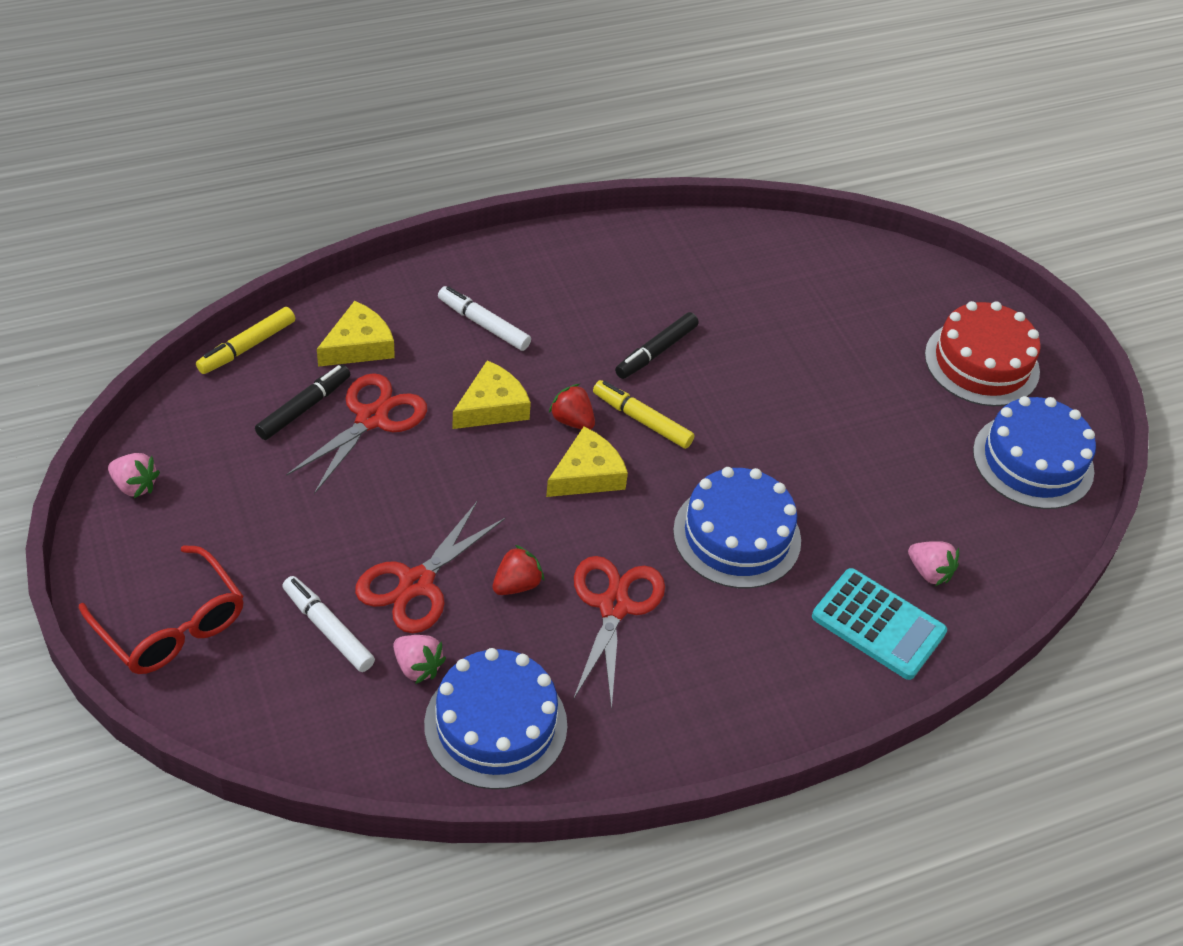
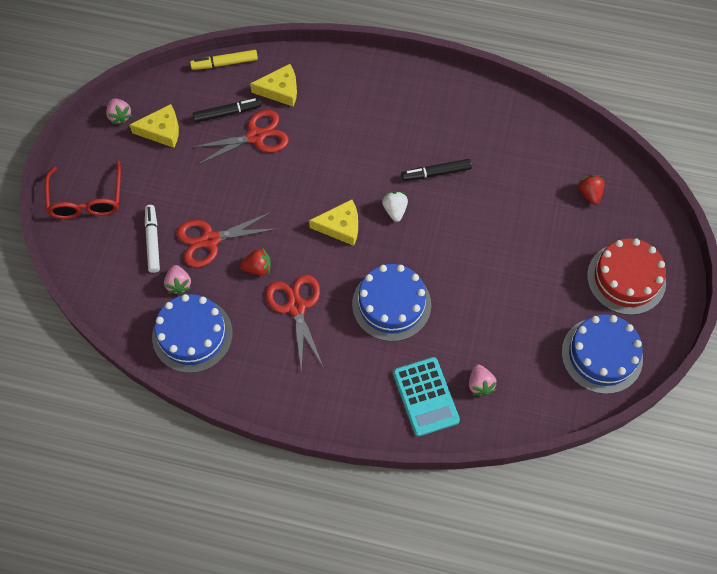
camera: 40 degrees right, 15 degrees up
(483, 324) = (354, 109): white marker -> none
(492, 407) = (321, 161): yellow cheese -> yellow cheese (162, 131)
(572, 420) = (357, 191): red strawberry -> red strawberry (589, 194)
(614, 606) = (296, 307): red scissors -> red scissors turned 60 degrees counterclockwise
(642, 420) = (395, 210): yellow marker -> white strawberry

